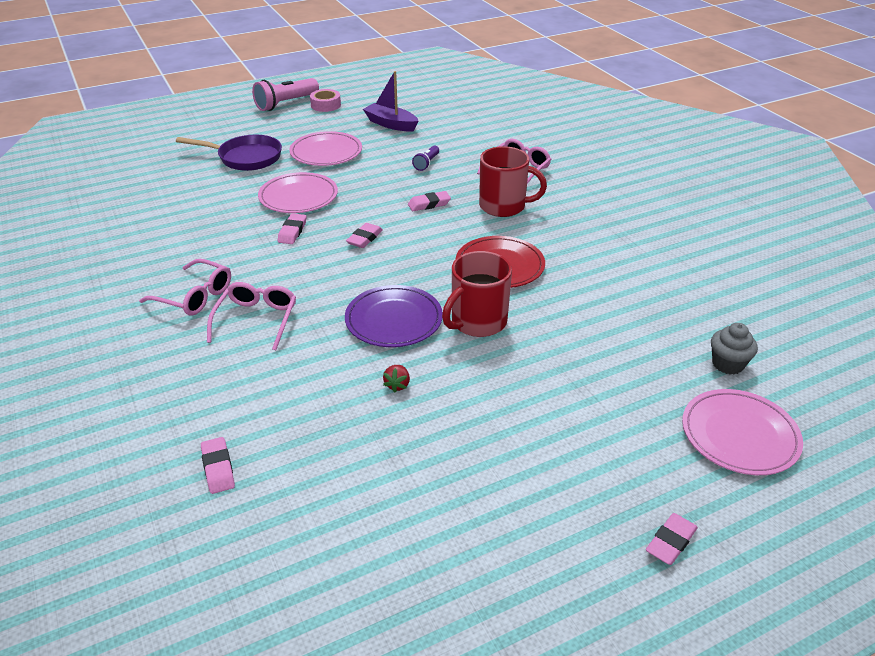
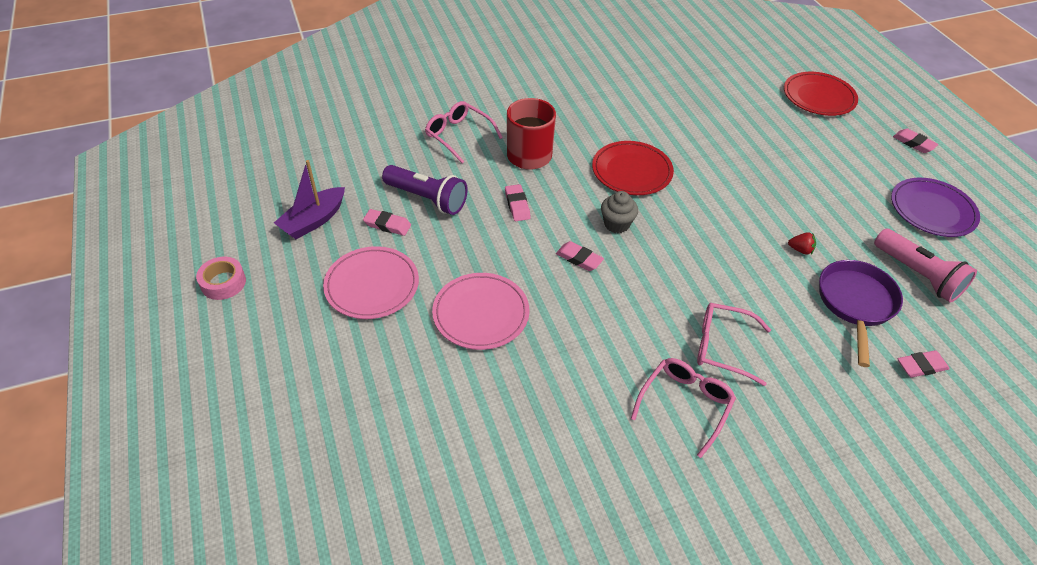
camera: 85 degrees left, 10 degrees up
(246, 158) = (361, 372): purple pan -> purple pan (855, 304)
(286, 103) = (195, 329): pink flashlight -> pink flashlight (918, 275)
(292, 232) = (560, 319): pink eraser -> pink eraser (387, 225)
(394, 320) = (715, 246): purple plate -> purple plate (932, 210)
(426, 163) = (427, 199): purple flashlight -> purple flashlight, size x1.88
(477, 322) = (714, 195): red mug -> none
(727, 364) = (751, 84): grey cupcake -> grey cupcake (616, 224)
(739, 435) = (818, 97): pink plate -> red plate

